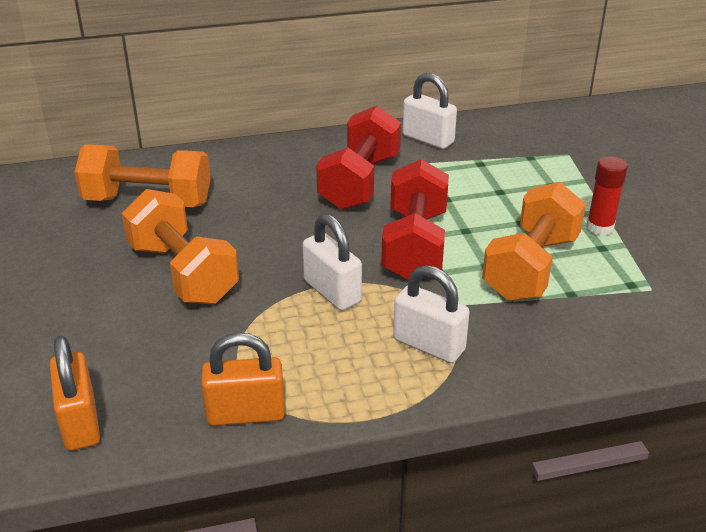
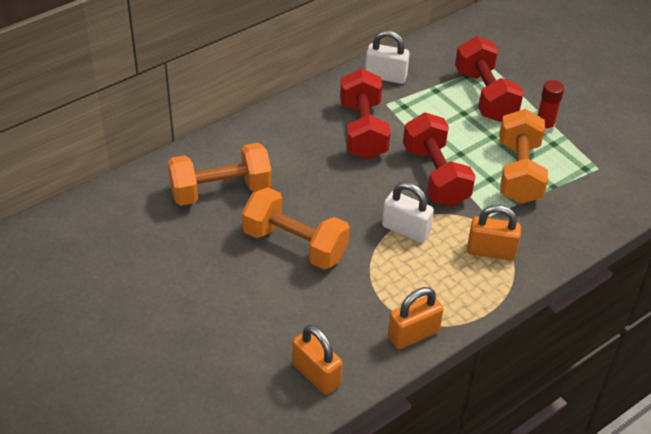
camera: 25 degrees left, 10 degrees up
(429, 345) = (491, 251): white padlock -> orange padlock
(540, 180) = (485, 95): none -> red dumbbell

